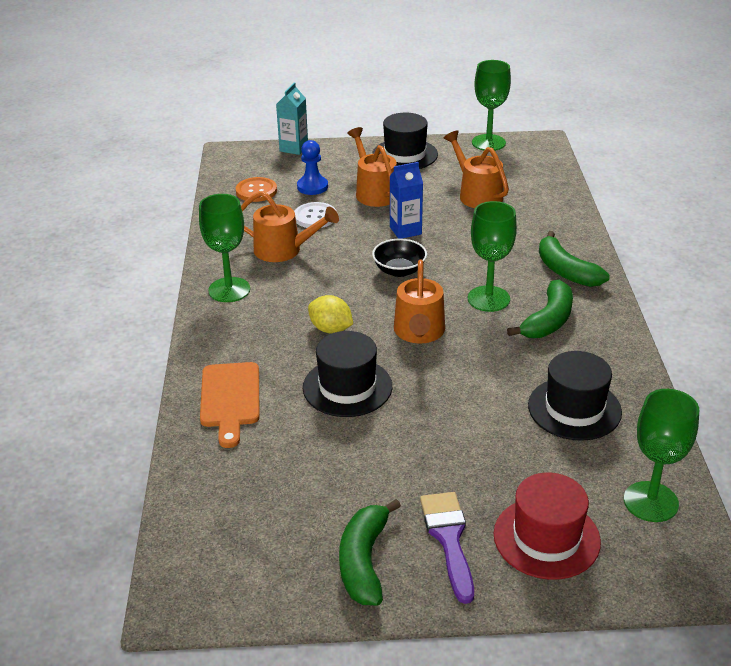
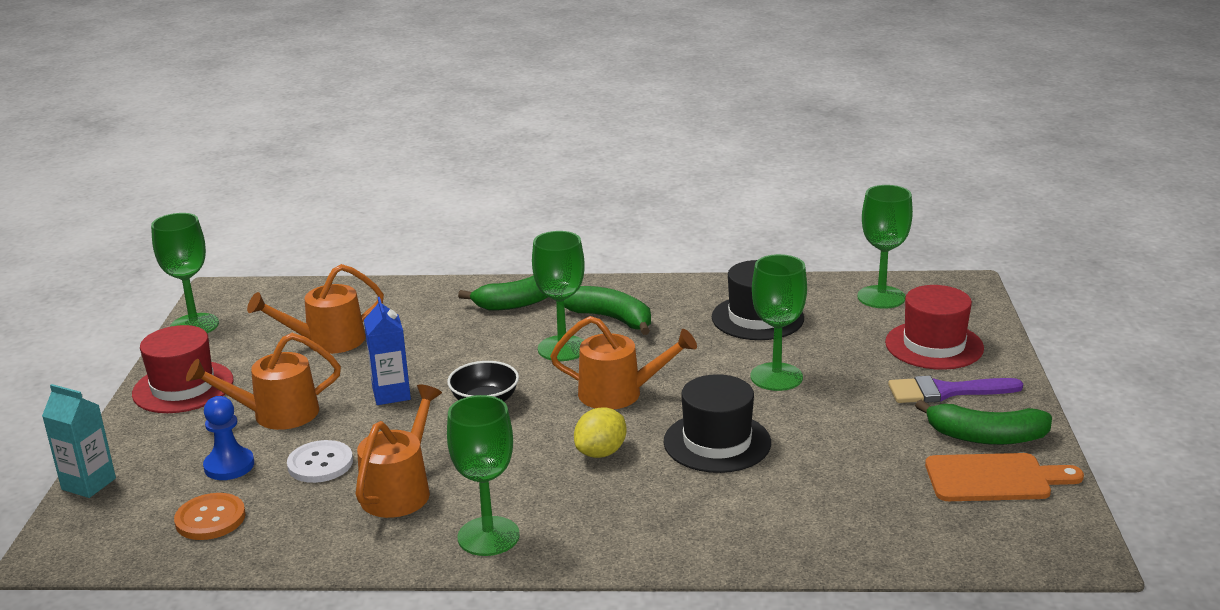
camera: 85 degrees left, 10 degrees down
(230, 399) = (735, 527): orange cutting board -> orange cutting board (994, 478)
(405, 154) = (183, 387): black hat -> red hat
(460, 421) = (776, 377): none -> green goblet

